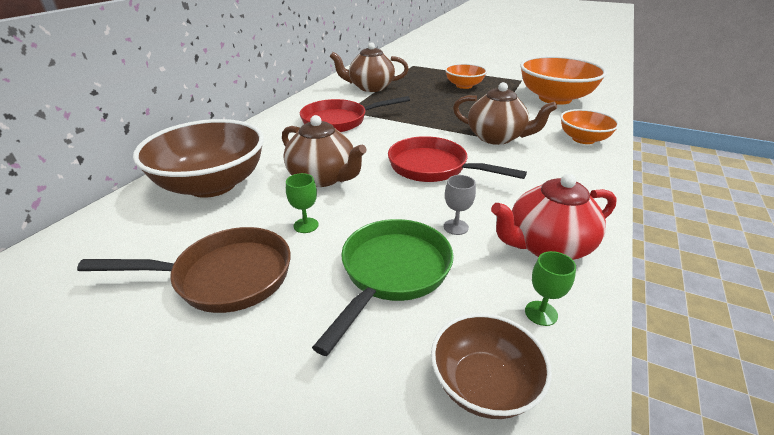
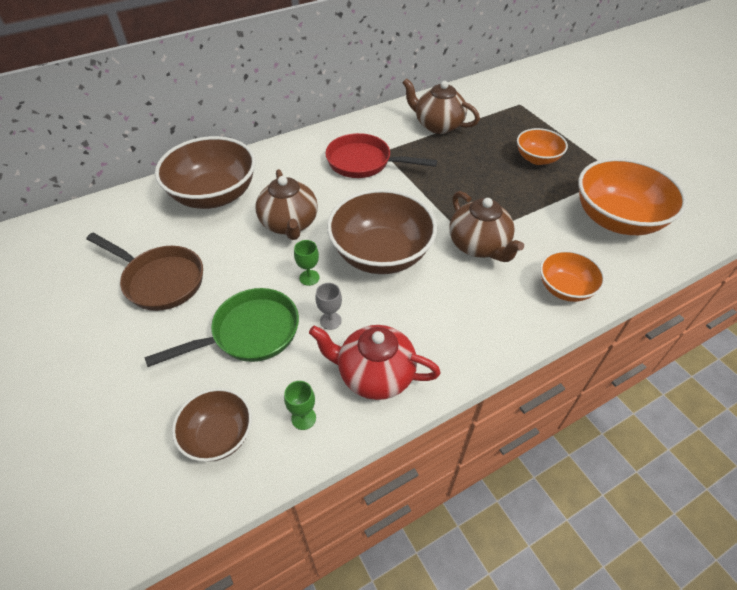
camera: 35 degrees right, 15 degrees up
(306, 225) = (237, 264): green goblet -> green goblet (309, 277)
(433, 168) = (381, 254): red pan -> brown bowl

